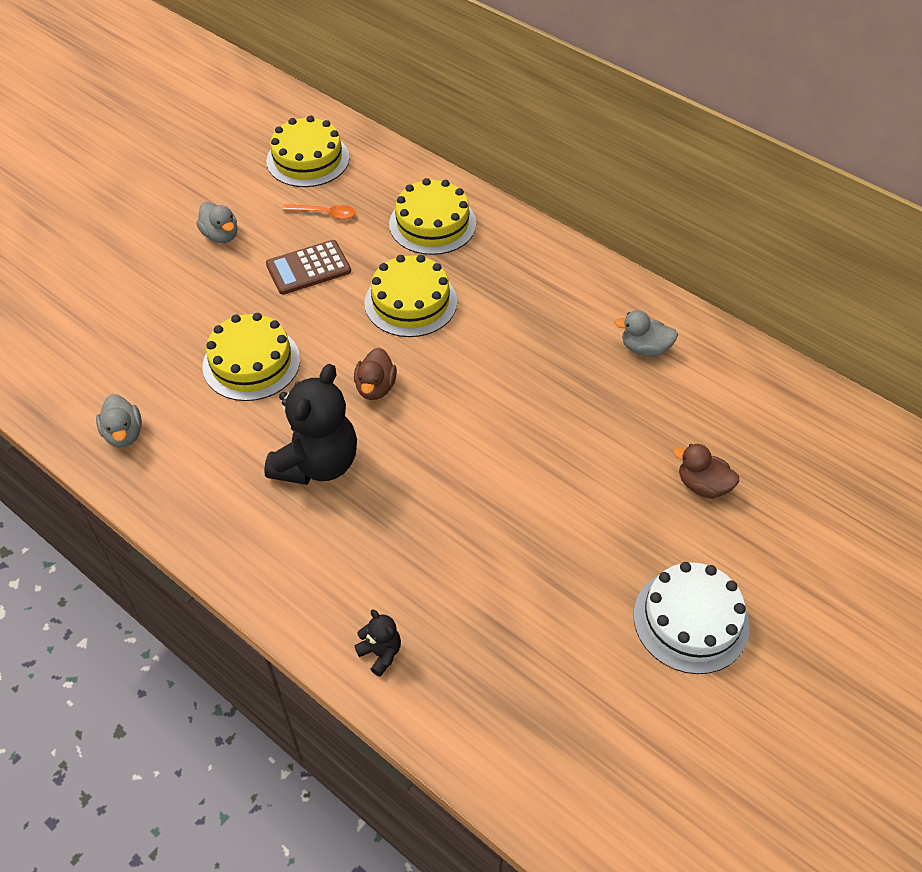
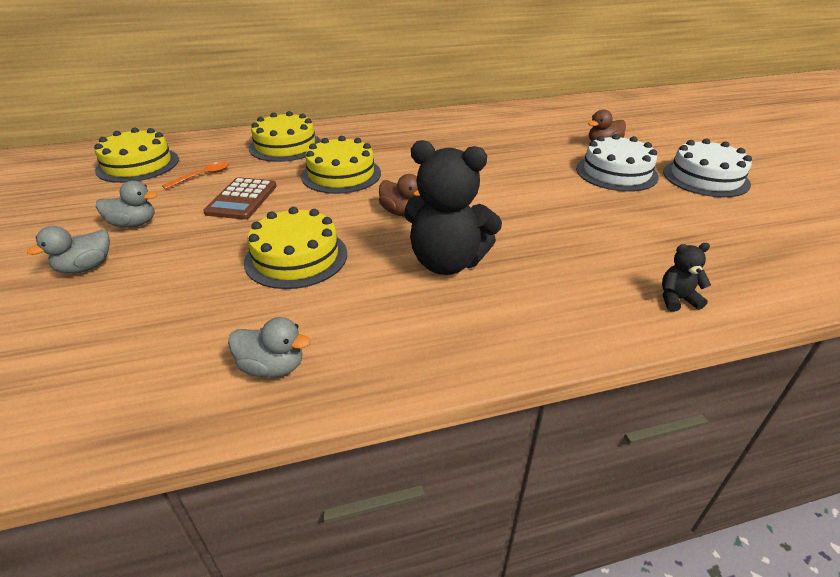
camera: 55 degrees left, 15 degrees down
(317, 463) = (447, 262): black teddy bear -> black teddy bear turned 135 degrees clockwise
(624, 526) = (616, 172): none -> white cake
(644, 348) = (483, 126): grey duck -> grey duck (86, 267)

